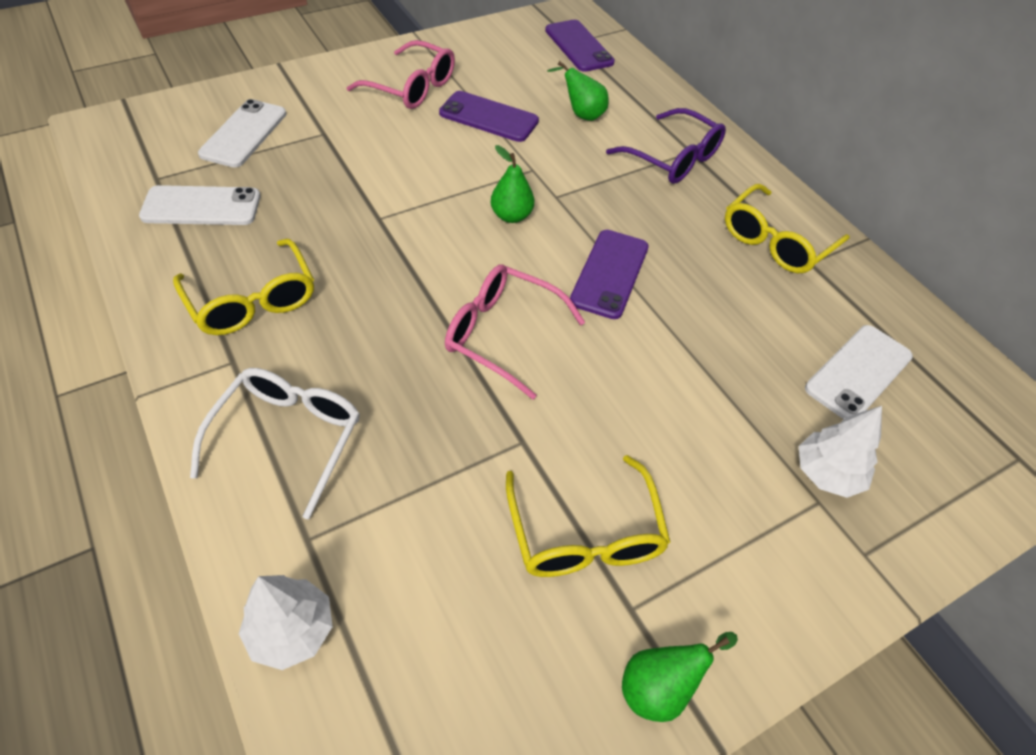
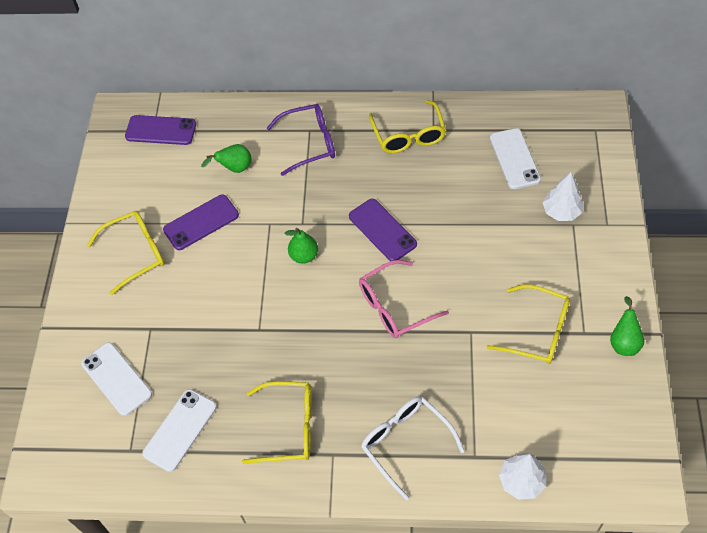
camera: 50 degrees left, 5 degrees up
(412, 87) = (136, 253): pink glasses -> yellow glasses

